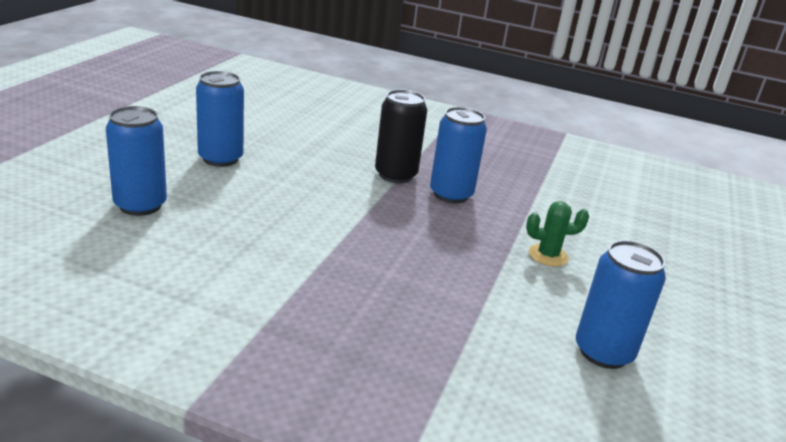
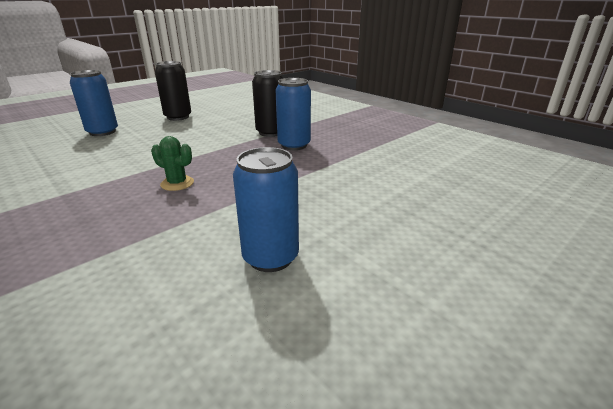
camera: 30 degrees right, 0 degrees up
(220, 158) = (178, 117): blue can -> black can
(548, 255) = (317, 187): green cactus -> green cactus (177, 183)

